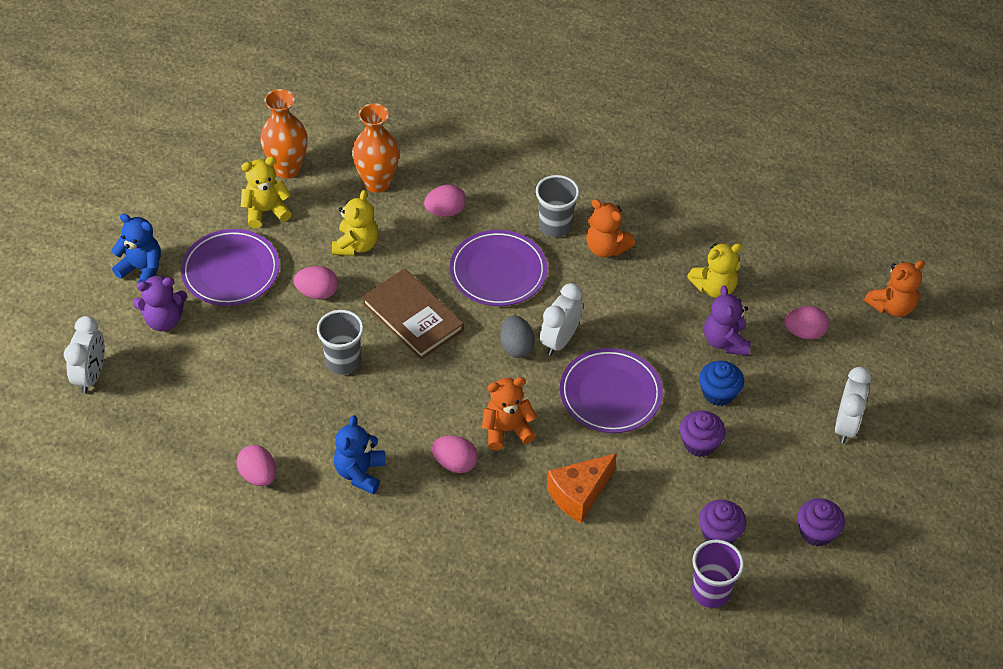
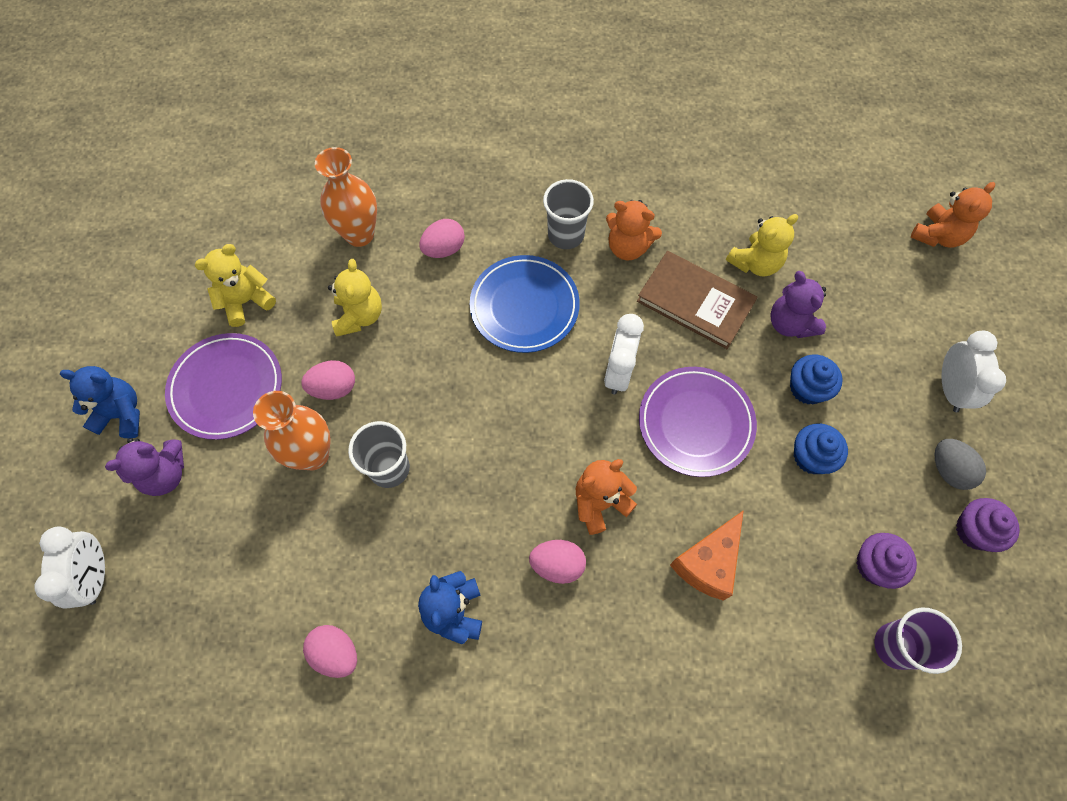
camera: 15 degrees left, 15 degrees up
(287, 169) = (255, 243): orange vase -> orange vase (313, 455)
(412, 316) = (449, 388): brown book -> brown book (695, 302)
(498, 272) = (524, 306): purple plate -> blue plate
(516, 346) = (575, 393): grey egg -> grey egg (948, 470)
(699, 443) = (811, 457): purple cupcake -> blue cupcake
(804, 332) = (865, 290): pink egg -> none

